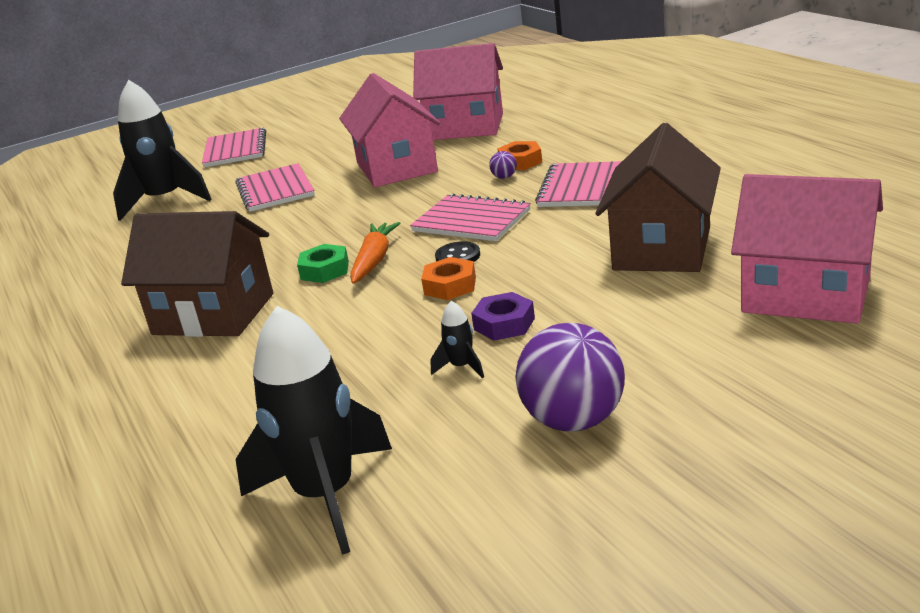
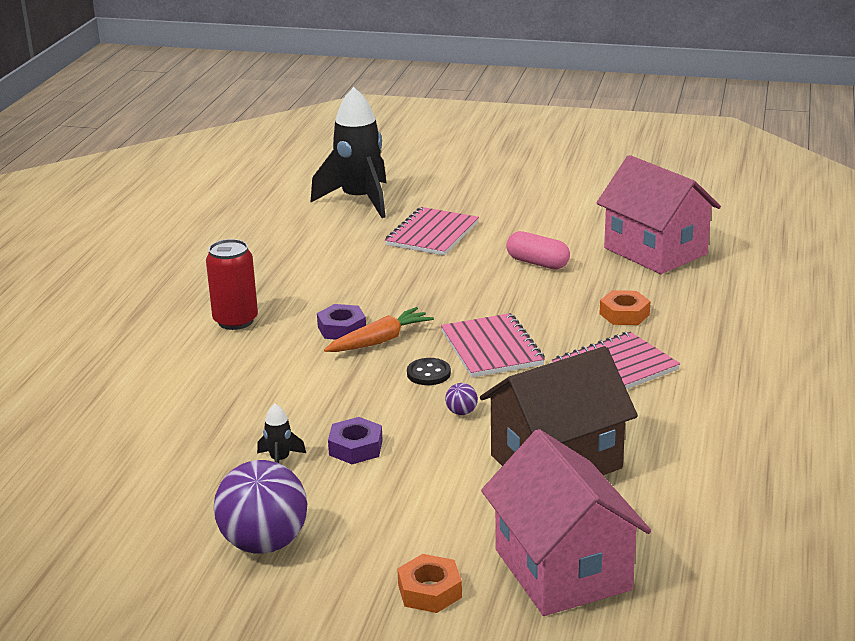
camera: 40 degrees right, 0 degrees up
(213, 314) = (235, 321): brown house -> red can
(235, 150) = (473, 176): pink notebook -> none
(325, 270) = (342, 328): green nut -> purple nut
(326, 496) = (87, 489): black rocket -> none
(396, 167) = (537, 263): pink house -> pink capsule
(450, 286) = (382, 394): orange nut -> orange nut (429, 591)
(504, 177) = (586, 322): purple ball -> purple ball (461, 412)

